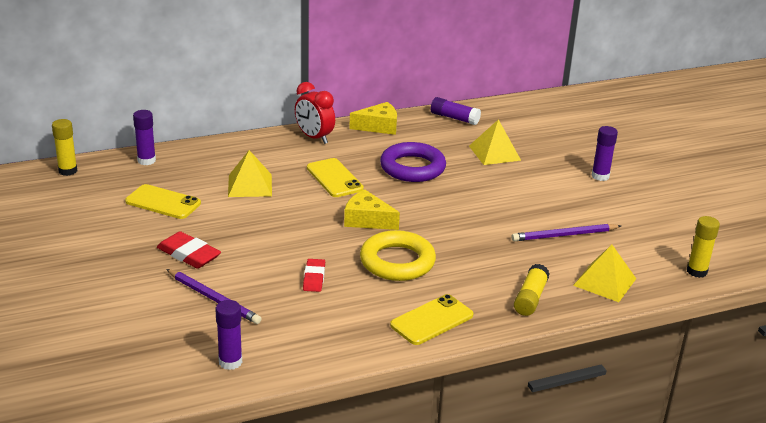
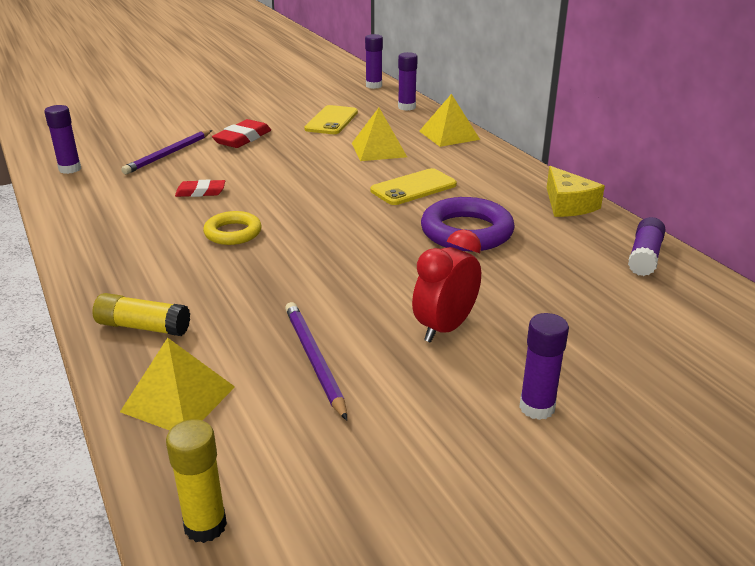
camera: 85 degrees right, 0 degrees up
(68, 171) = (374, 86): yellow glue stick -> purple glue stick
(314, 138) = (506, 170): red clock -> red clock (445, 328)
(367, 220) = (323, 211): yellow cheese -> none
(397, 261) = (233, 233): yellow ring -> yellow ring, size x0.62
(432, 320) = (109, 258): yellow phone -> none
(494, 153) = (553, 293): yellow pyramid -> yellow pyramid (449, 135)

